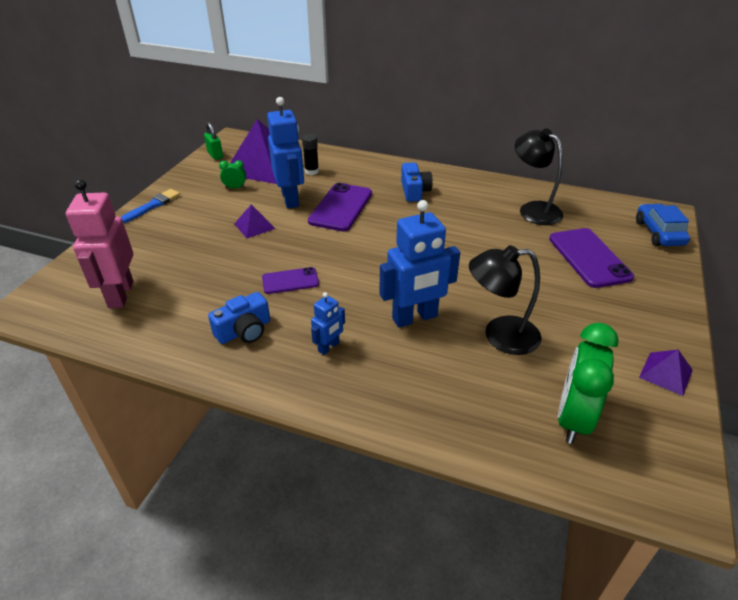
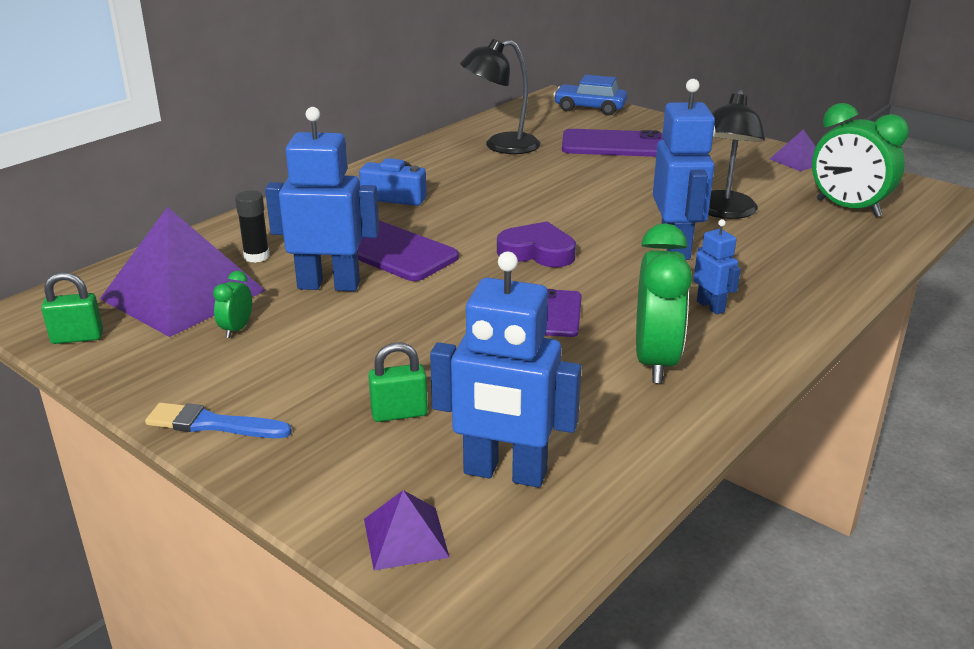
camera: 70 degrees left, 10 degrees down
(120, 294) = (504, 473): pink robot -> blue robot
(152, 205) = (212, 424): blue brush -> blue brush turned 45 degrees counterclockwise
(169, 251) = (399, 413): none -> green padlock
(244, 331) = (655, 361): blue camera -> green clock
(254, 226) = (385, 325): purple pyramid -> purple pyramid (406, 538)
(370, 258) = (537, 252): none -> purple heart

